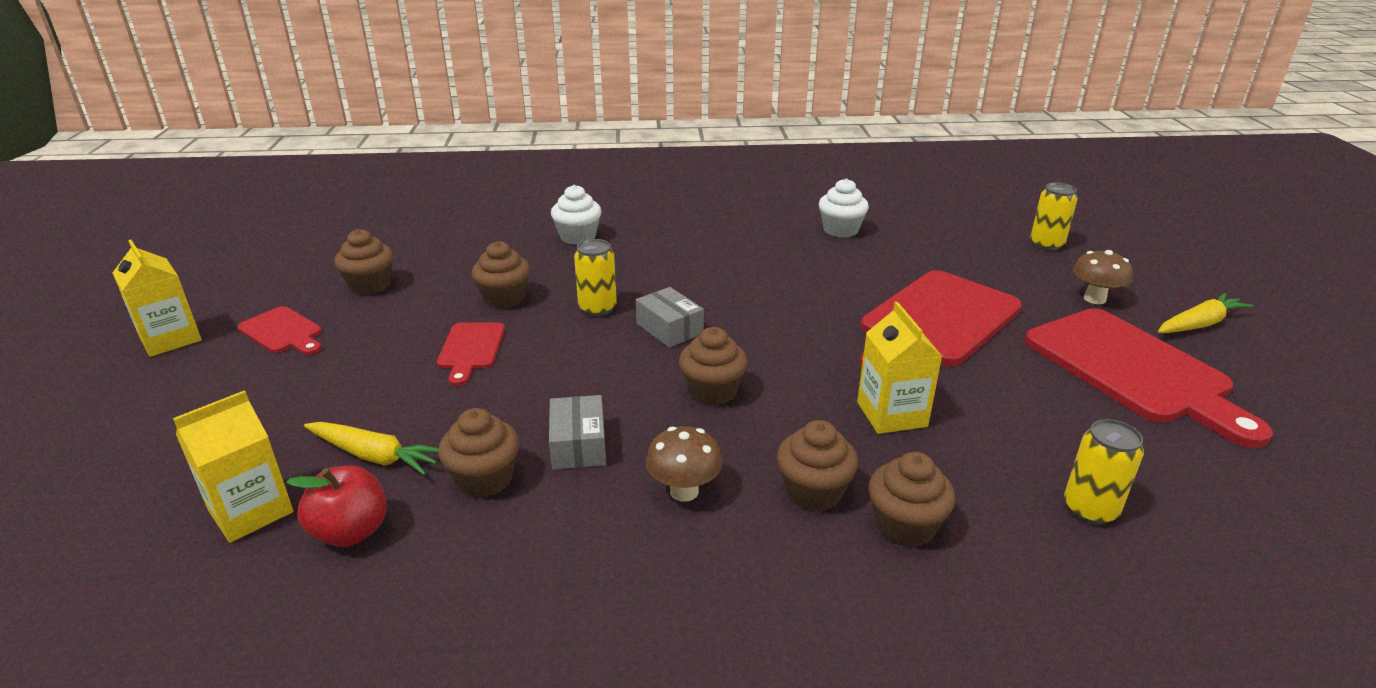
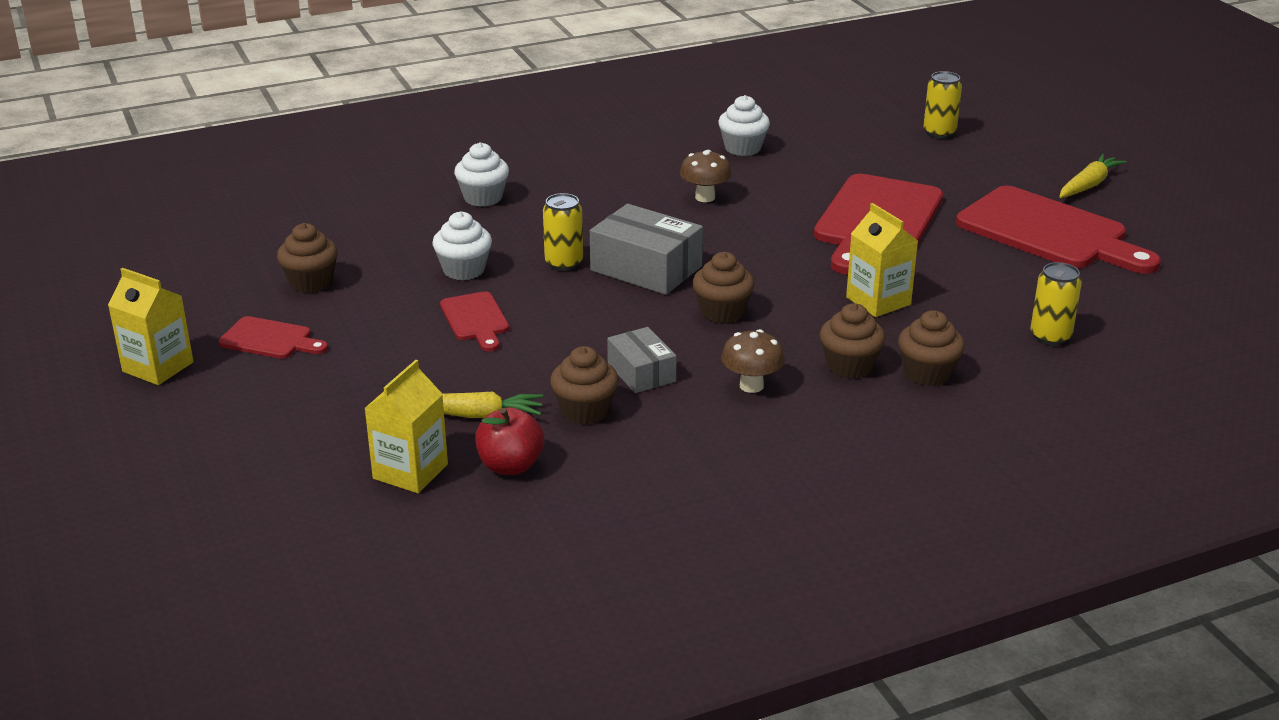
camera: 20 degrees left, 0 degrees up
(504, 298) = (464, 270): brown cupcake -> white cupcake
(669, 328) = (646, 268): grey box -> grey box, size x1.64
(1094, 299) = (999, 177): brown mushroom -> brown mushroom (705, 197)

